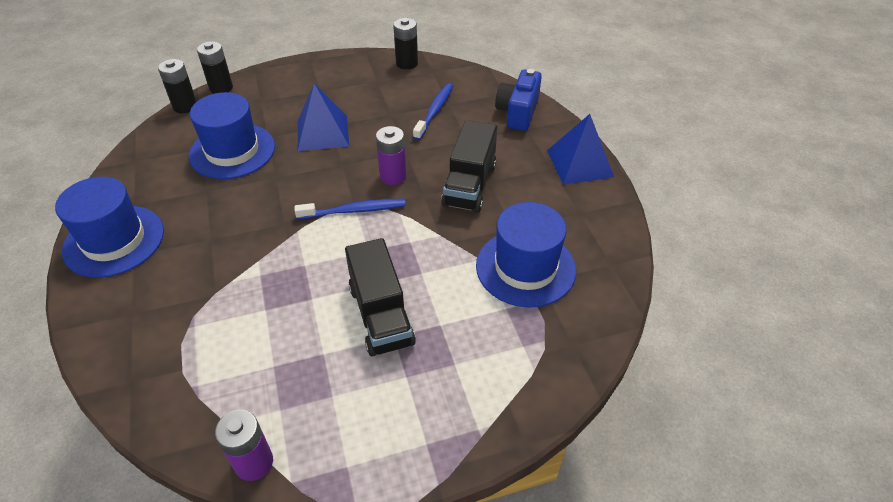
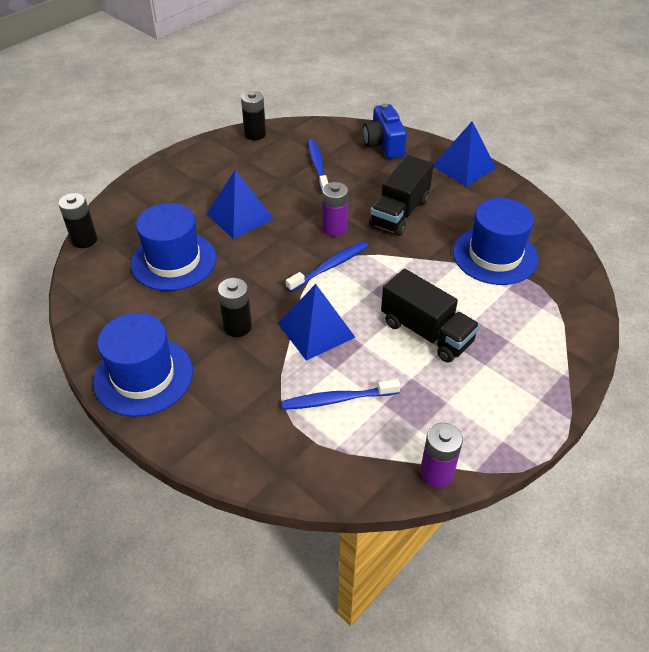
camera: 30 degrees left, 0 degrees up
(221, 88) = (103, 212): black battery -> black battery (237, 327)
(239, 340) = (337, 399): none -> blue toothbrush
(285, 265) = (316, 330): none -> blue pyramid
(469, 185) = (399, 212): black truck -> black truck turned 45 degrees clockwise

